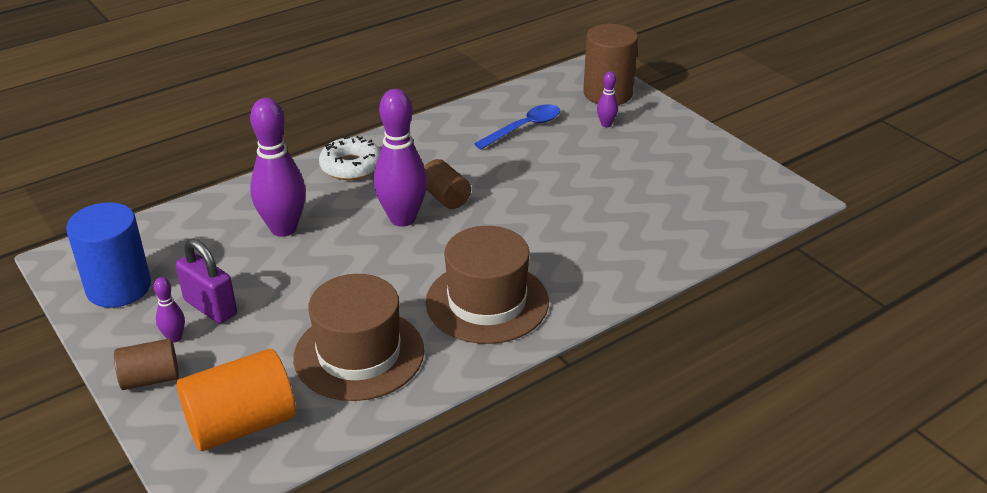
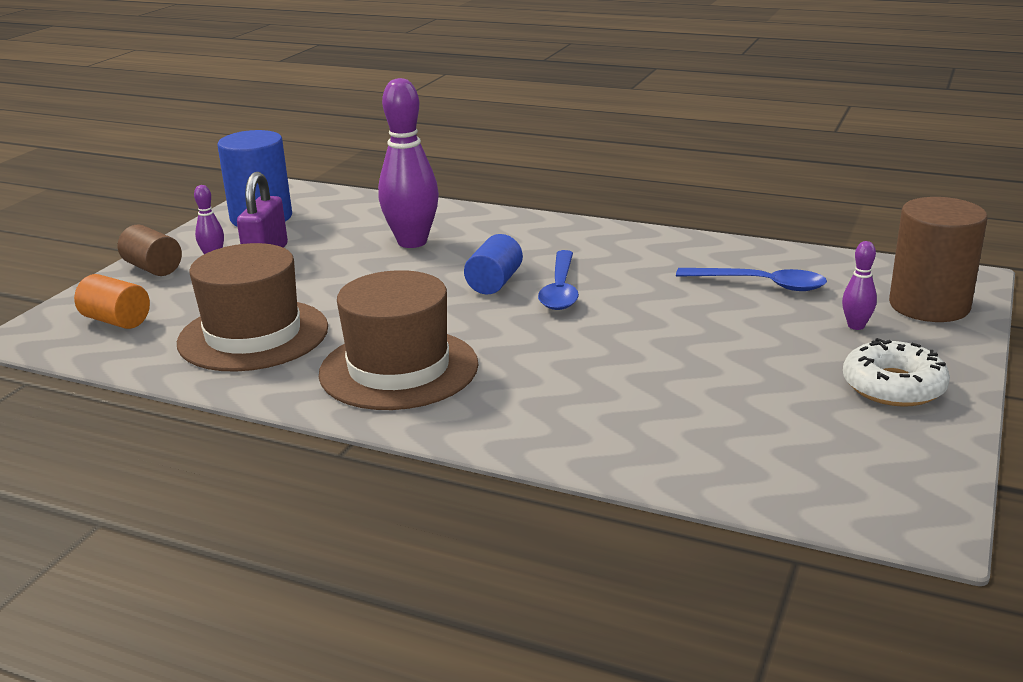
camera: 60 degrees right, 10 degrees down
(241, 424) = (116, 321): orange cylinder -> orange cylinder, size x0.59
(351, 166) = (550, 233): white donut -> white donut (893, 386)
(402, 219) = (494, 283): purple bowling pin -> blue cylinder
(445, 197) = (560, 289): brown cylinder -> blue spoon

